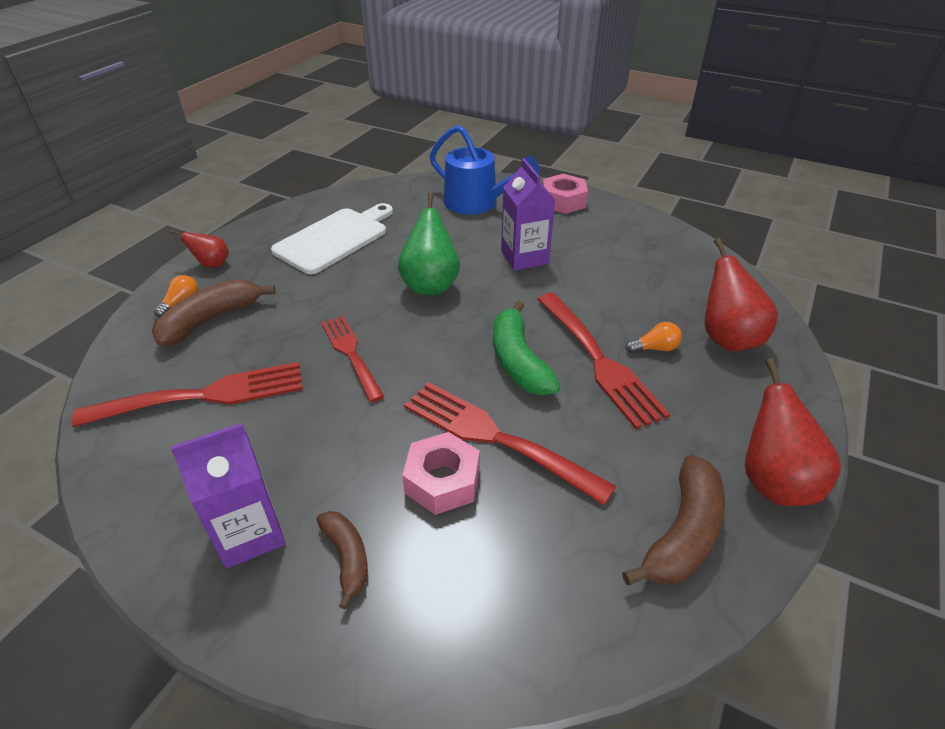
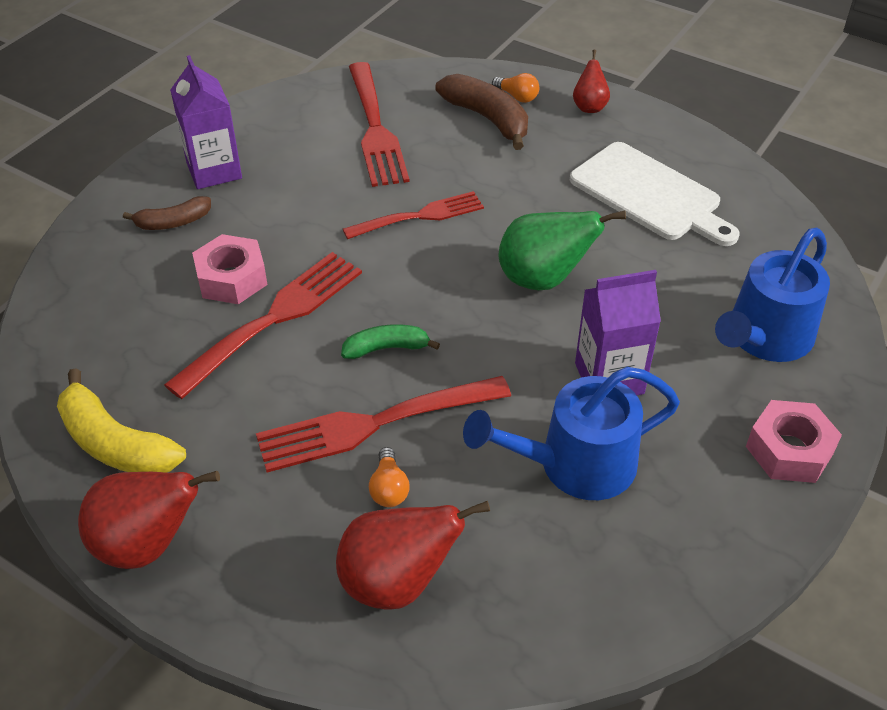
camera: 95 degrees right, 5 degrees up
(518, 361) = (387, 348): green banana -> green banana, size x0.61
(601, 270) = (575, 464): none -> blue watering can
(682, 534) = (115, 443): brown banana -> yellow banana

